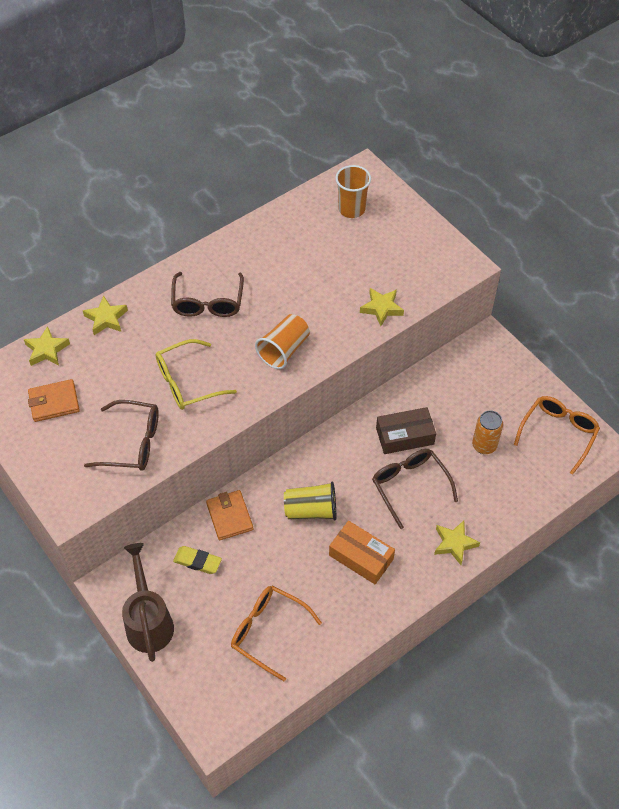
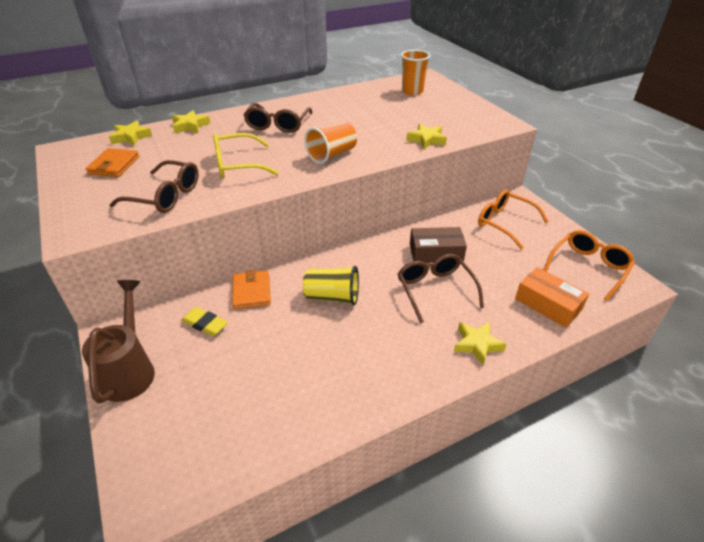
camera: 10 degrees right, 15 degrees down
(54, 402) = (114, 165): orange wallet -> orange wallet turned 75 degrees counterclockwise
(268, 631) = (251, 400): orange glasses -> orange glasses (504, 223)
(361, 557) = (373, 343): orange box -> orange box (548, 304)
(484, 445) = (513, 268): orange can -> none

